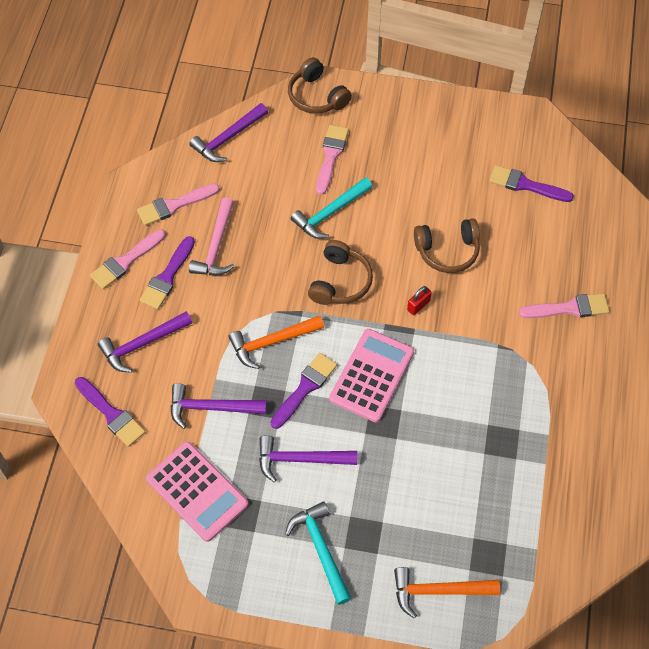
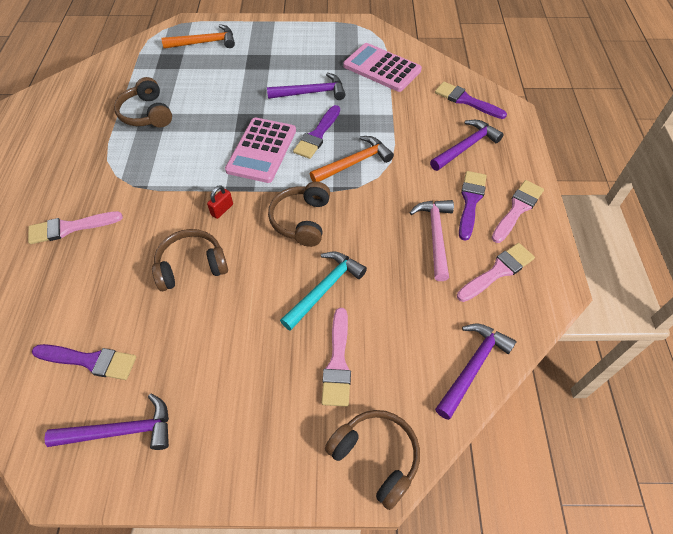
camera: 170 degrees right, 5 degrees down
(211, 408) = (390, 113): purple hammer -> purple hammer (121, 431)
(321, 549) = (286, 51): turquoise hammer -> none
(509, 456) = (147, 114): none -> brown headphones

